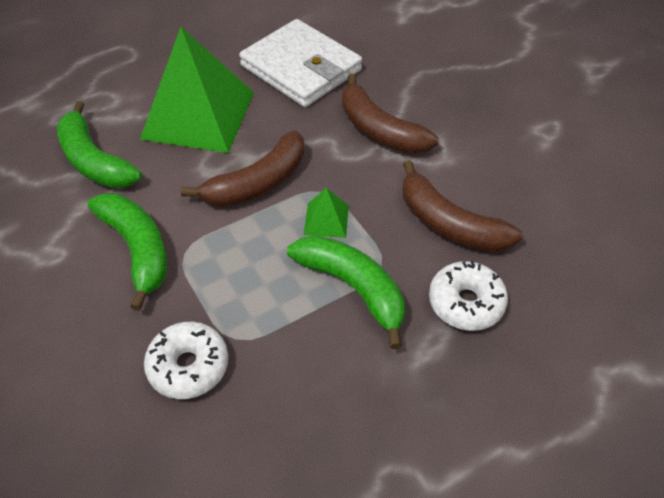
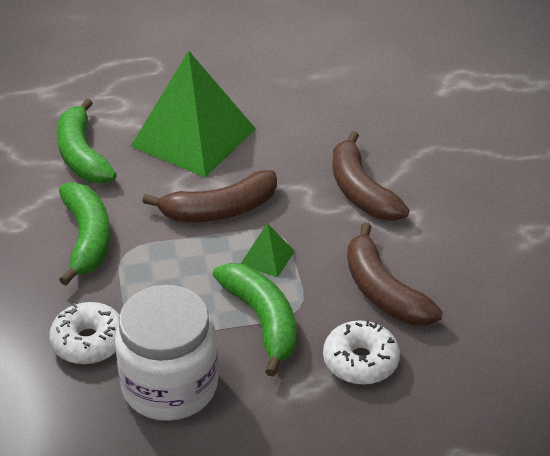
camera: 20 degrees right, 10 degrees down
(296, 390) = (170, 386): none -> white jar
(301, 68) = (313, 116): white wallet -> none

